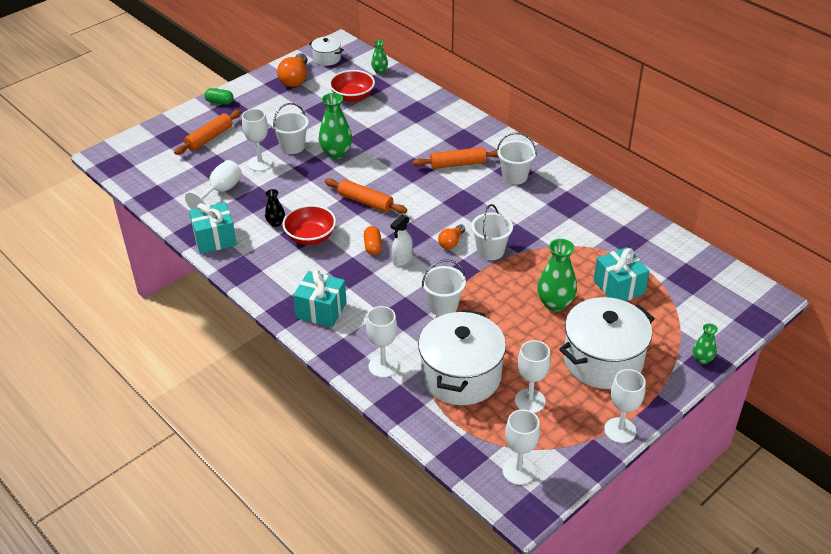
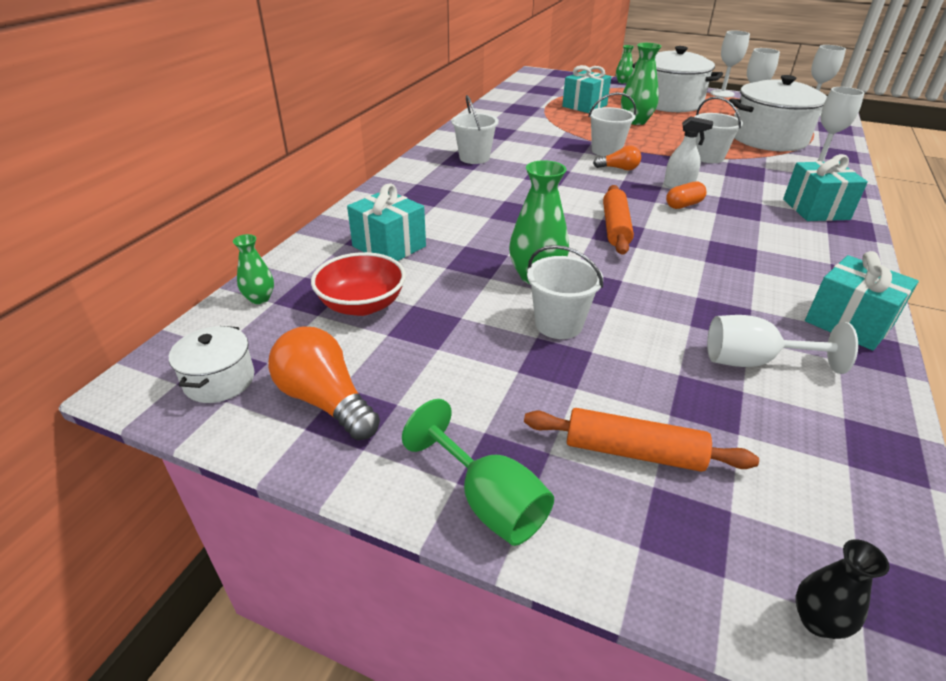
camera: 115 degrees left, 5 degrees down
(220, 102) = (488, 501): green capsule -> green goblet
(260, 163) = (637, 344): white goblet -> none
(276, 223) = (742, 280): black vase -> black vase (817, 621)
(295, 79) = (325, 400): orange light bulb -> orange light bulb turned 120 degrees counterclockwise
(310, 237) = (726, 246): red bowl -> none
(403, 114) = (389, 246): none -> turquoise gift
(458, 164) = (479, 188): orange rolling pin -> none

